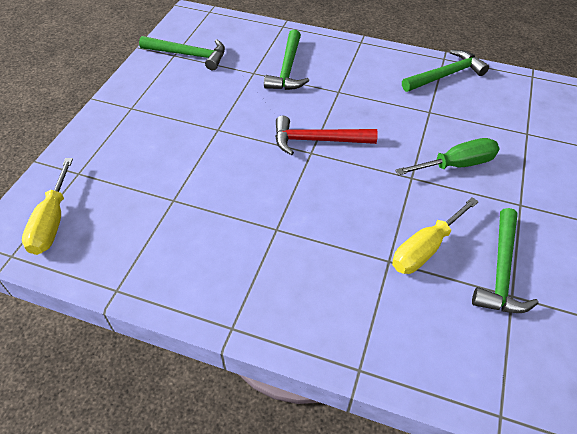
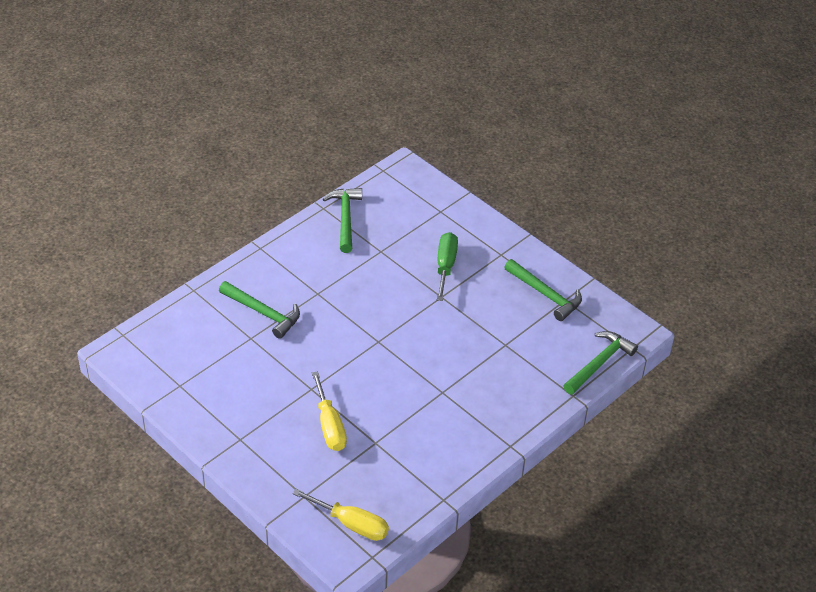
camera: 65 degrees left, 5 degrees down
(189, 55) = (189, 374): green hammer -> green hammer (599, 363)
(317, 140) = (367, 332): red hammer -> none
(425, 248) = (507, 321): yellow screwdriver -> yellow screwdriver (329, 426)

